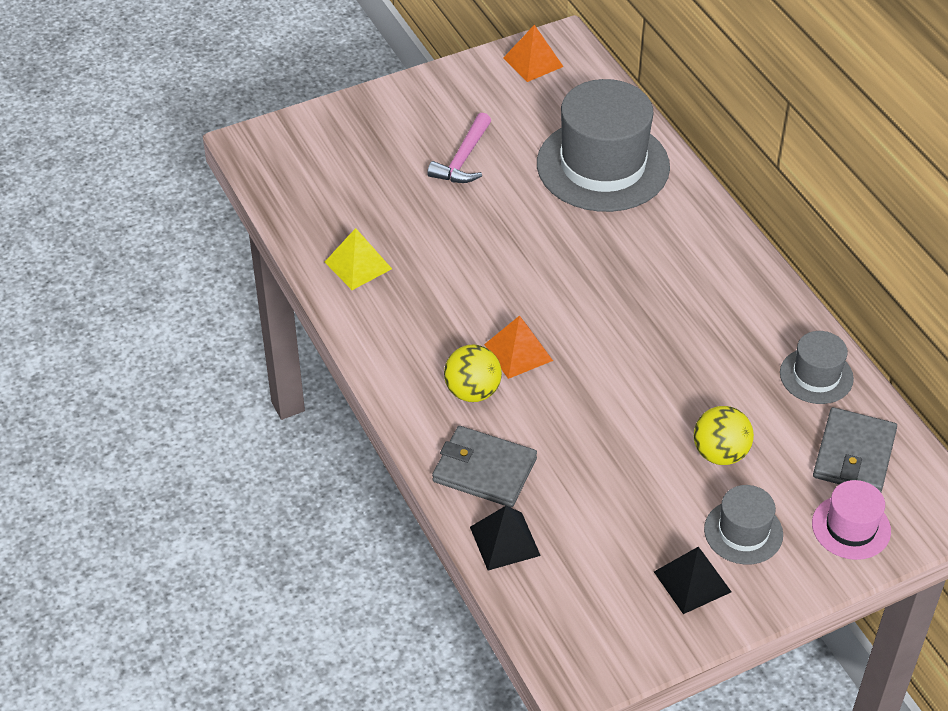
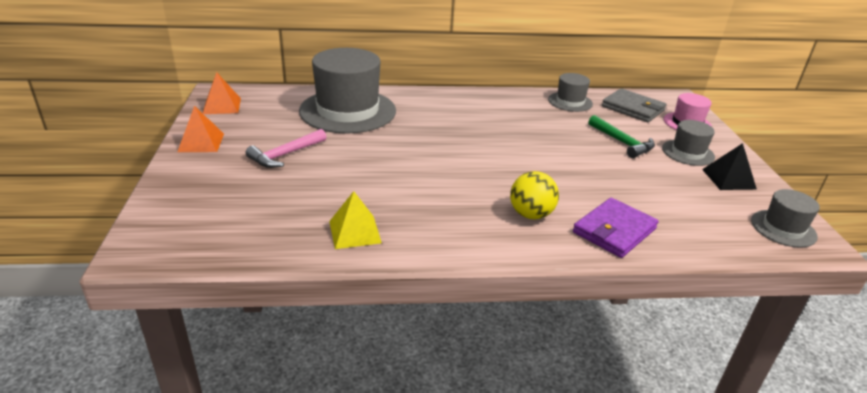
camera: 70 degrees left, 15 degrees down
(463, 159) = (285, 155): pink hammer -> pink hammer turned 90 degrees clockwise
(484, 470) = (614, 230): grey wallet -> purple wallet
(505, 541) = (688, 240): black pyramid -> none
(518, 352) = (500, 185): orange pyramid -> orange pyramid (201, 142)
(592, 639) = (783, 228): none -> grey hat
(720, 453) = (622, 142): yellow ball -> green hammer

